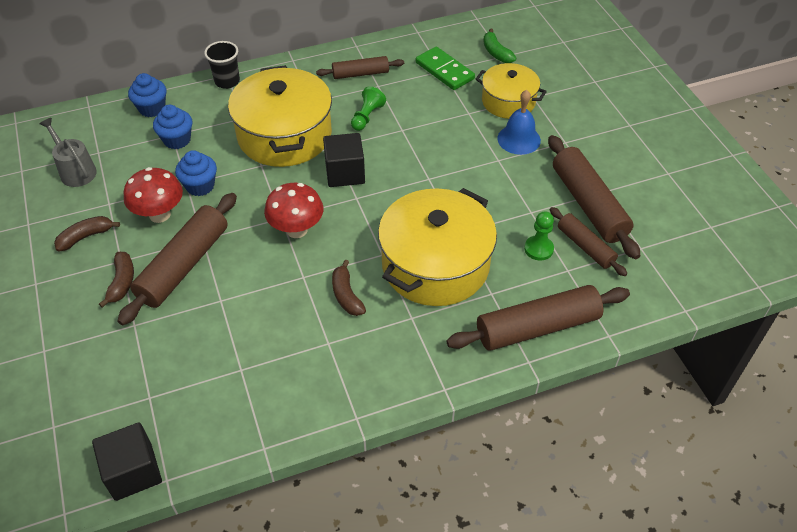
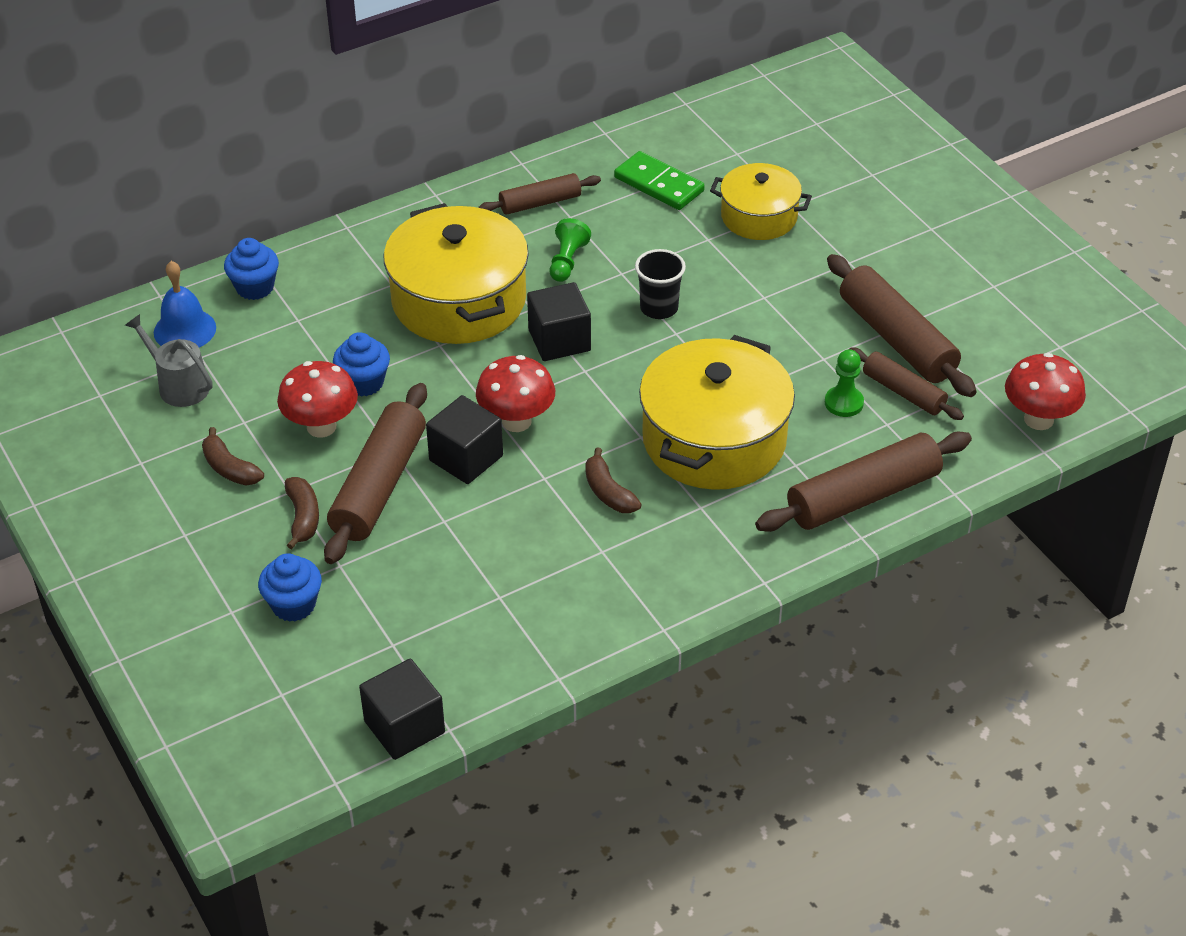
camera: 10 degrees left, 5 degrees down
(86, 237) = (229, 468): brown banana -> brown banana turned 90 degrees counterclockwise
(177, 140) = (308, 326): blue cupcake -> blue cupcake (293, 605)
(227, 81) = (350, 236): black cup -> black cup (659, 308)
(252, 253) = (466, 458): none -> black cube
(496, 53) = (725, 150): green banana -> none
(519, 139) = (785, 266): blue bell -> blue bell (184, 330)
(685, 283) = (1038, 419): none -> red mushroom

